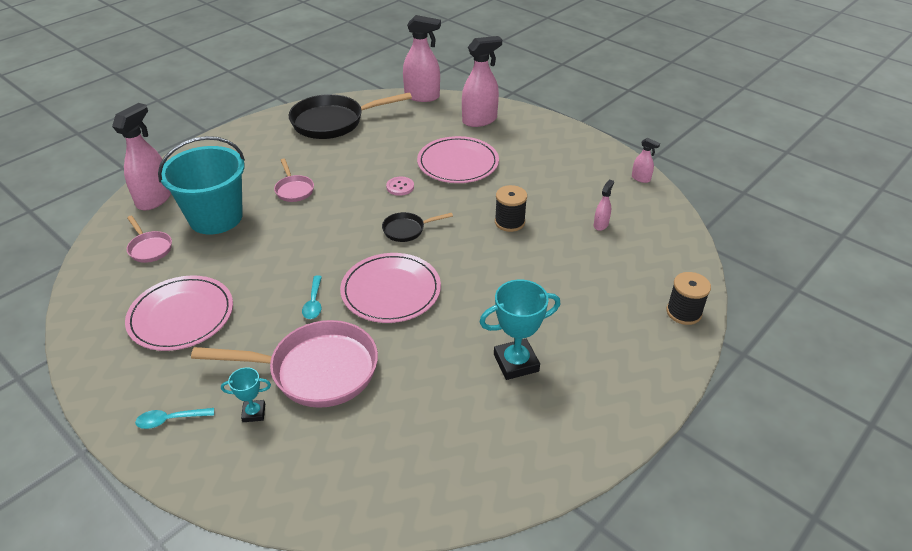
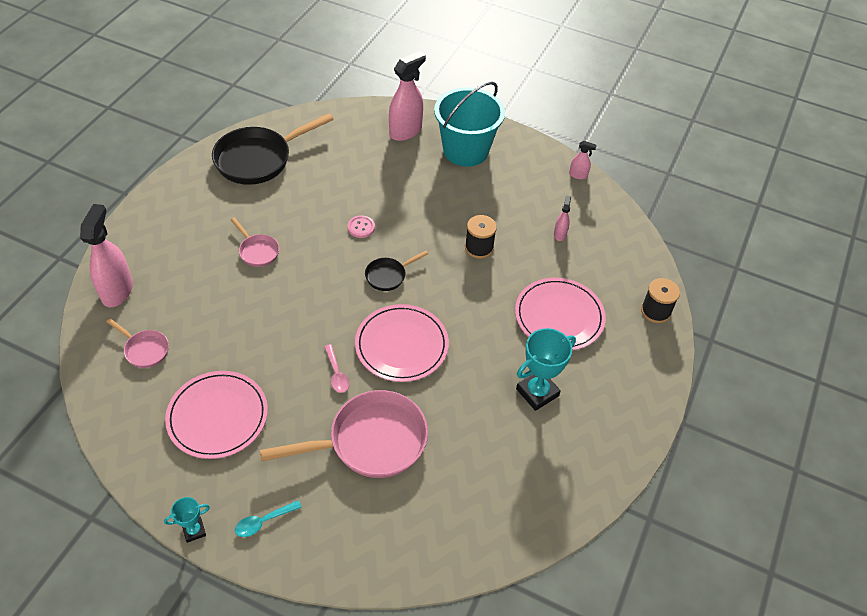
camera: 20 degrees left, 10 degrees up
(216, 217) = (194, 300): turquoise bucket -> turquoise bucket (465, 150)
(254, 413) = (335, 496): turquoise trophy -> turquoise trophy (194, 530)
(314, 303) = (336, 374): turquoise spoon -> pink spoon
(422, 96) = (336, 110): pink spray bottle -> none
(458, 163) = (405, 188): pink plate -> pink plate (559, 316)

